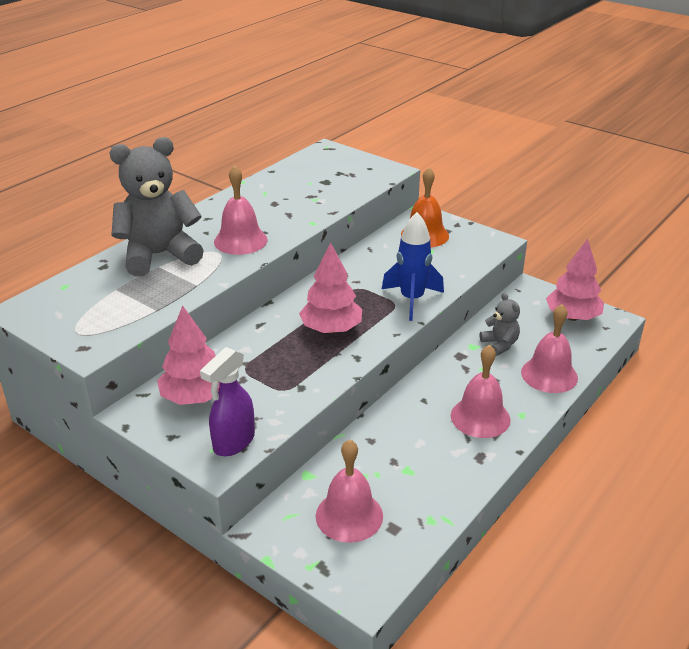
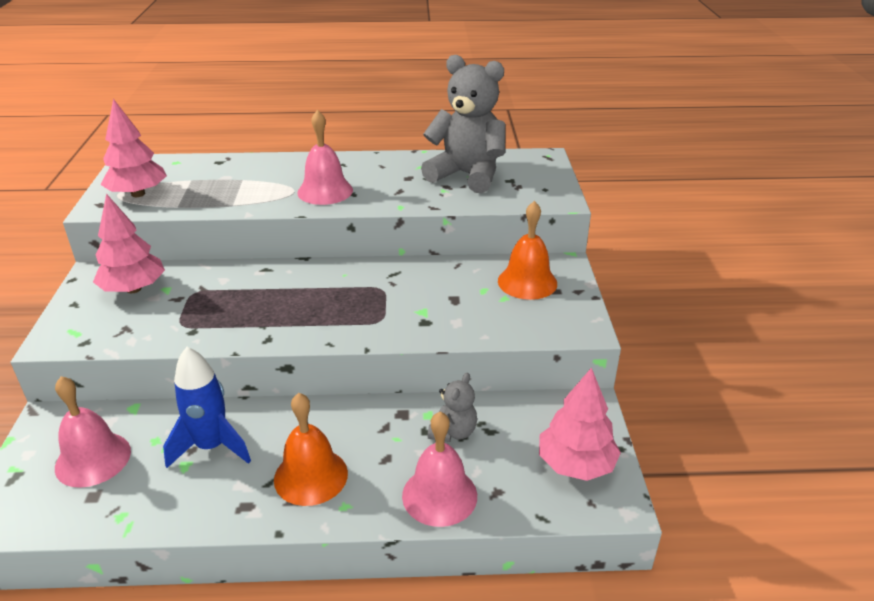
camera: 50 degrees right, 0 degrees up
(159, 255) = (259, 172): grey teddy bear -> grey teddy bear (467, 175)
(233, 442) = (86, 335): purple spray bottle -> none
(331, 329) = (297, 306): pink tree -> pink tree (138, 194)
(412, 300) = (399, 326): blue rocket -> blue rocket (212, 447)
(480, 417) = (311, 476): pink bell -> orange bell

